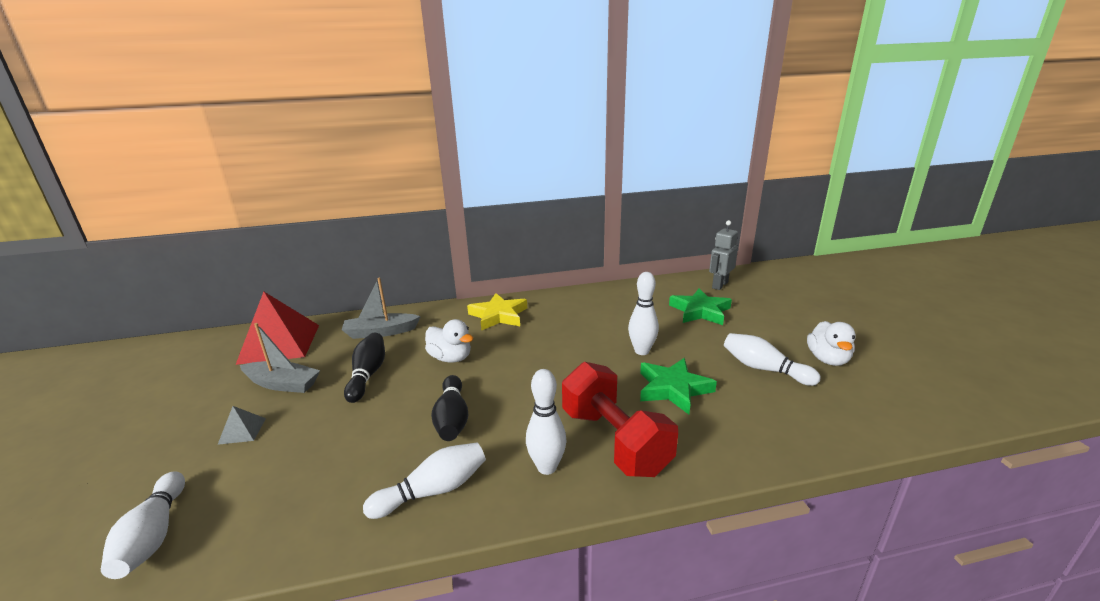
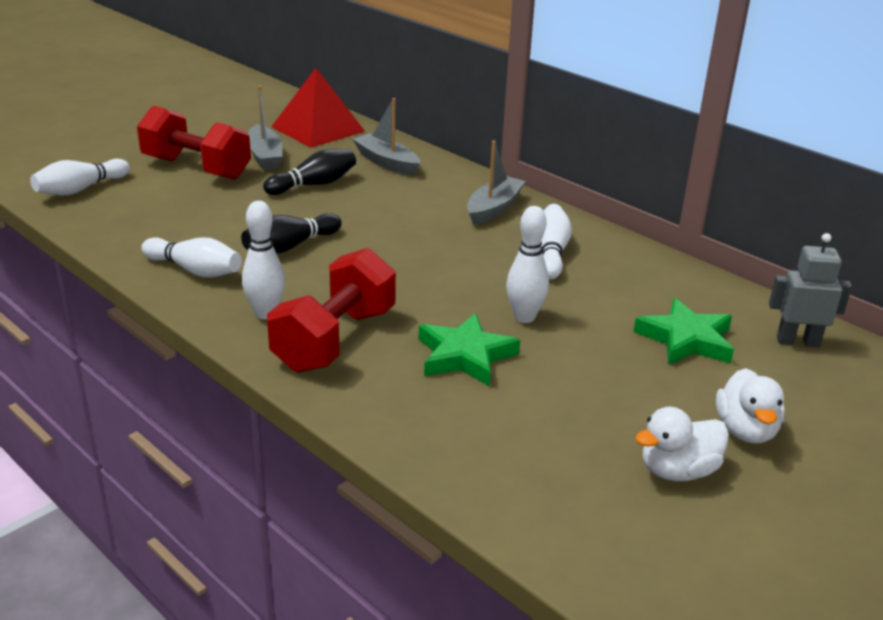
camera: 55 degrees right, 5 degrees up
(242, 431) = (196, 168): grey pyramid -> red dumbbell
(450, 358) = (382, 212): white duck -> white duck (745, 430)
(498, 315) = (493, 208): yellow star -> grey boat
(764, 369) = (585, 416): white bowling pin -> white bowling pin (551, 253)

